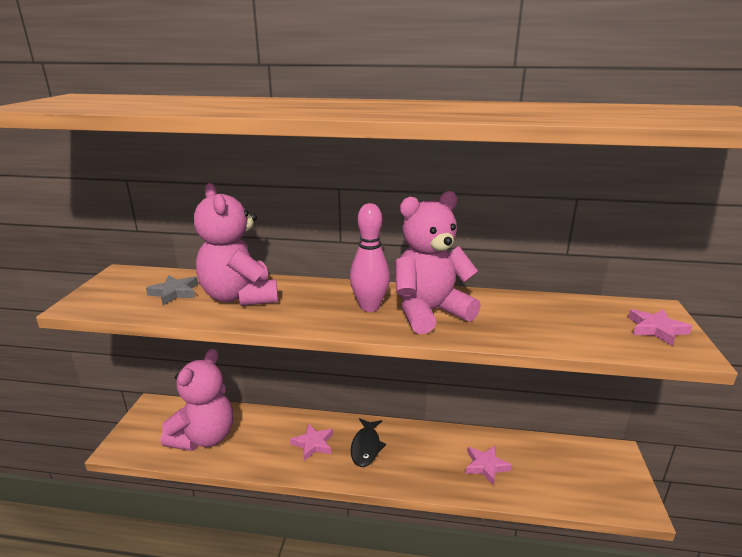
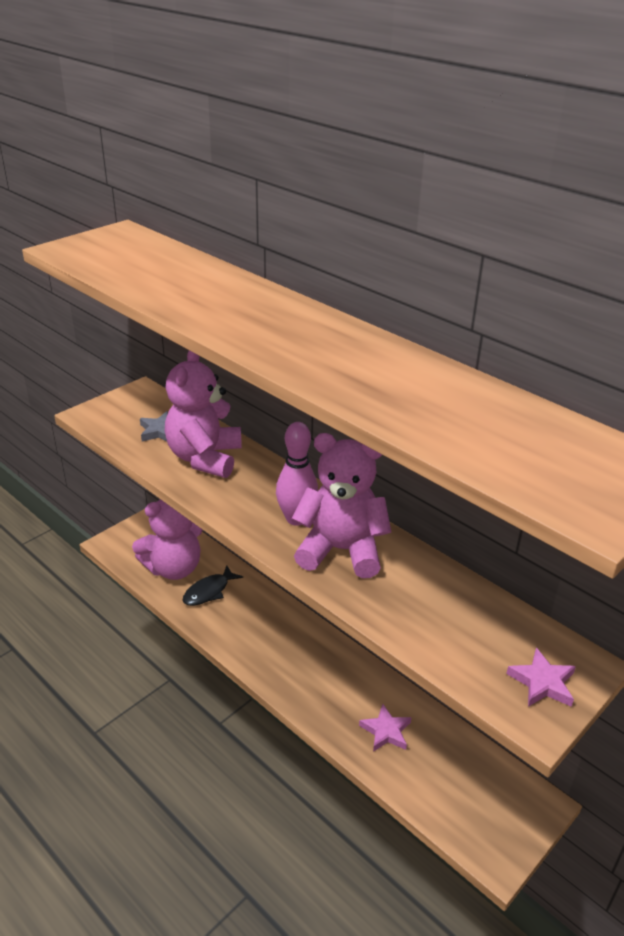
camera: 35 degrees right, 10 degrees up
(313, 444) = (252, 622): pink star -> none
(366, 447) = (294, 650): black fish -> black fish (209, 591)

